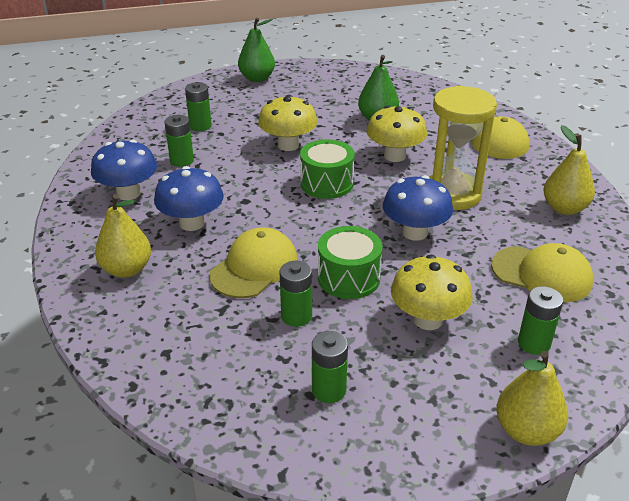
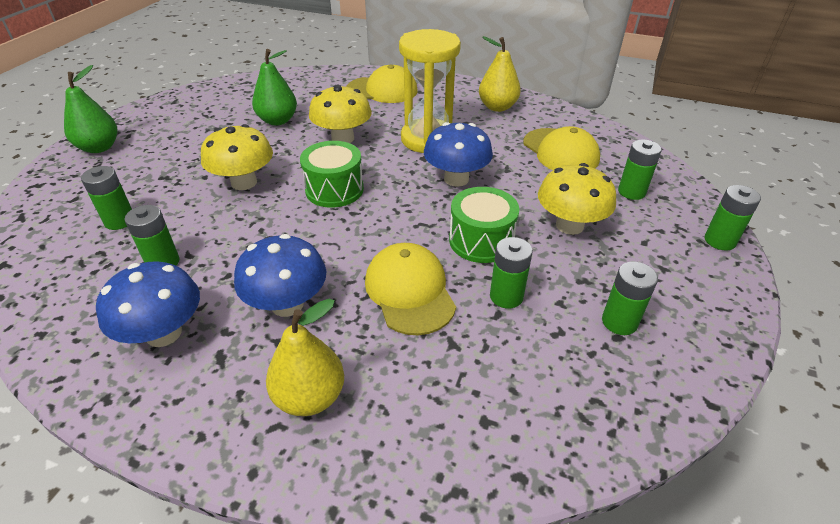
camera: 55 degrees left, 5 degrees up
(526, 431) = (719, 241): yellow pear -> green battery
(542, 274) = (560, 151): yellow cap -> yellow cap turned 90 degrees clockwise

